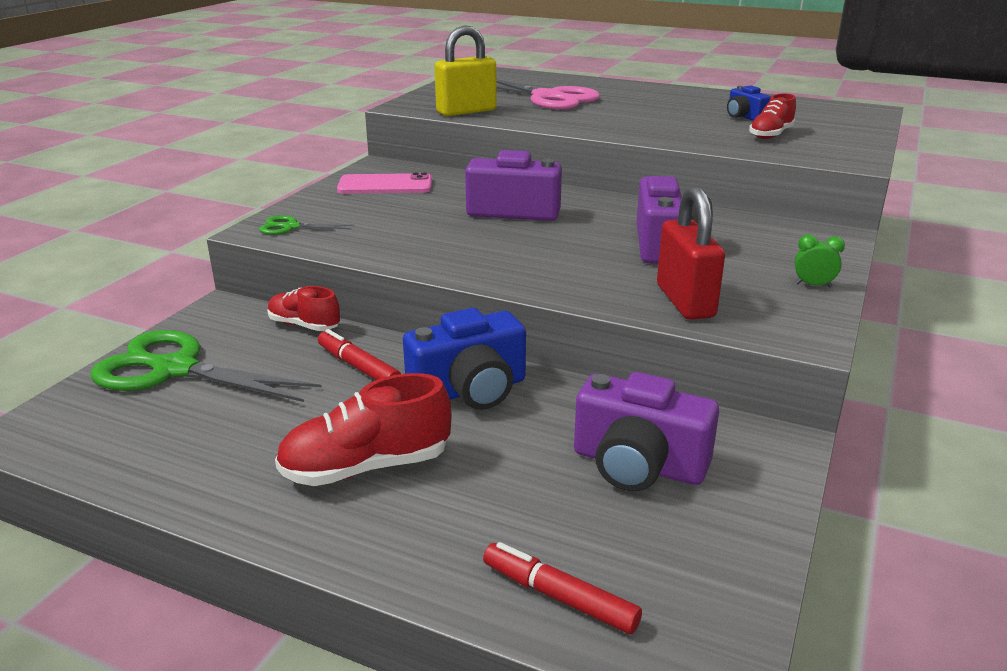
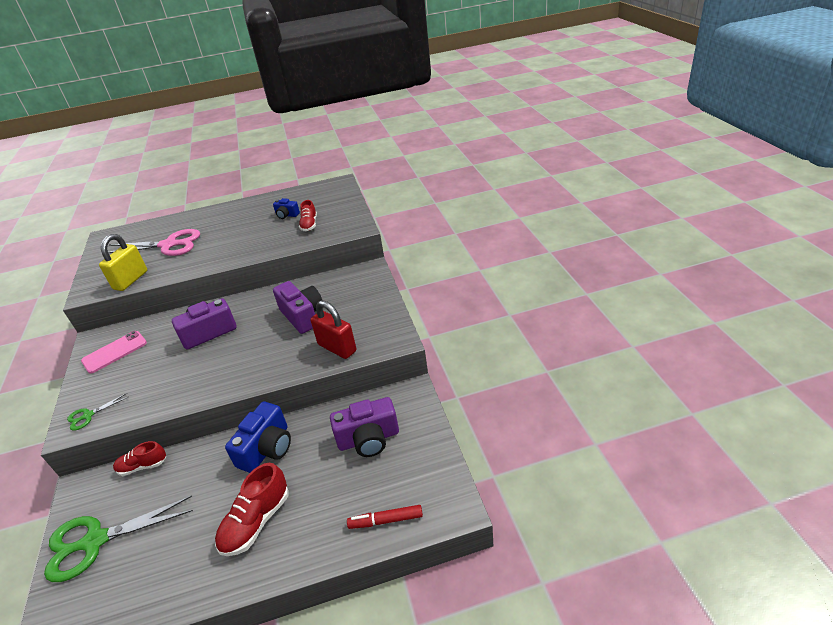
camera: 35 degrees left, 10 degrees up
(358, 367) = (199, 471): red marker -> none
(813, 285) = (381, 307): green clock -> none

